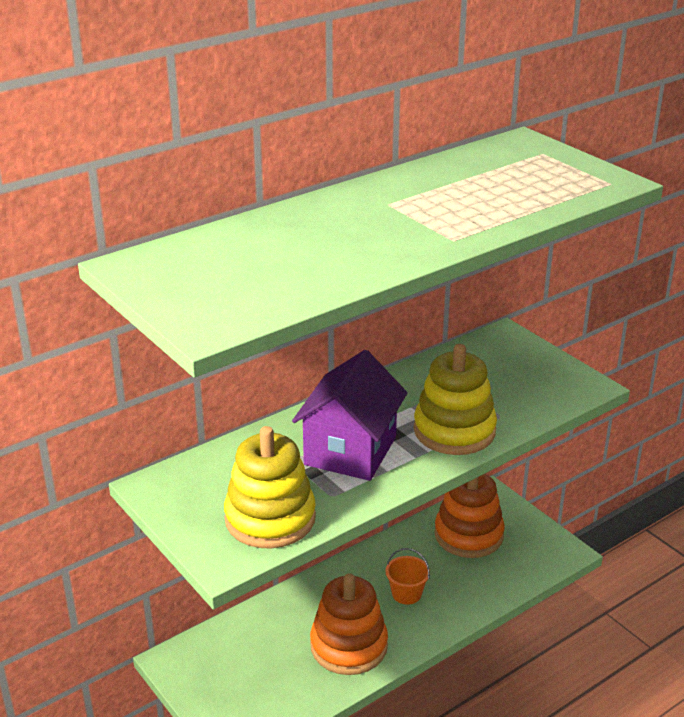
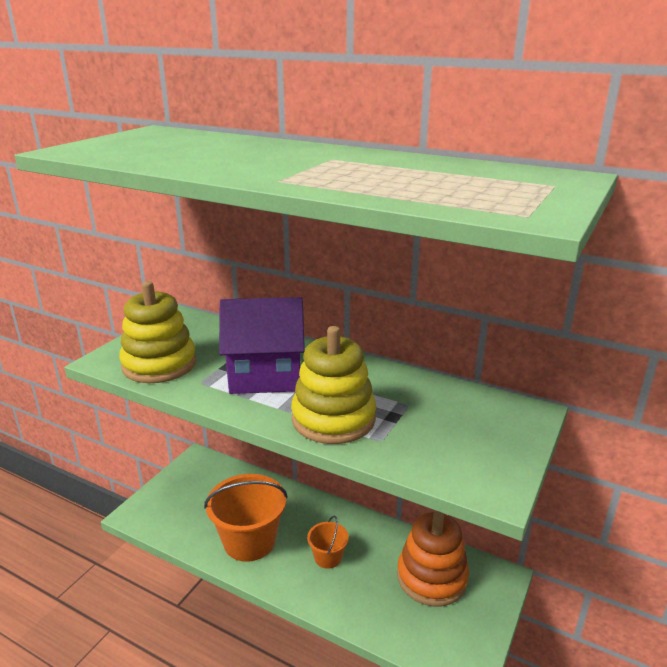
camera: 65 degrees right, 5 degrees down
(349, 646) = (249, 541): orange stacking toy -> orange bucket

